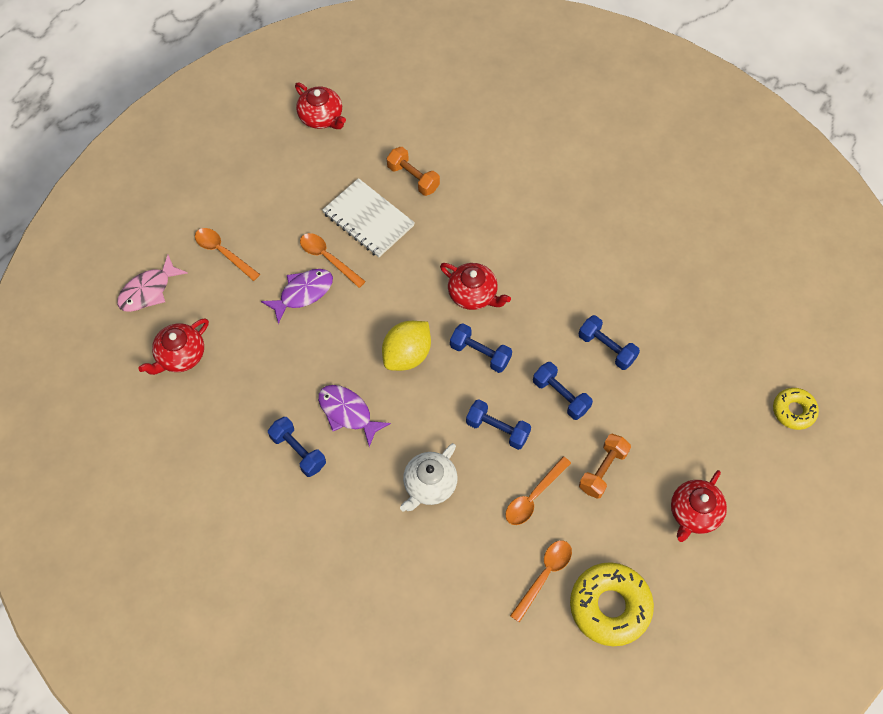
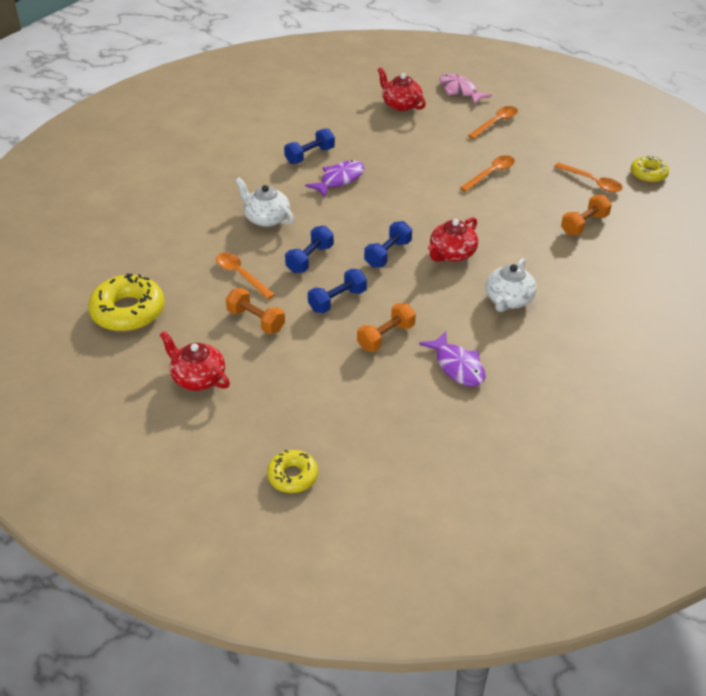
camera: 95 degrees right, 20 degrees down
(303, 293) = (455, 160): purple fish -> purple fish (457, 366)
(321, 117) = (648, 174): red teapot -> yellow donut
(368, 219) = (534, 196): white notebook -> none
(407, 355) = (390, 212): yellow lemon -> none
(538, 246) = (508, 300): none -> white teapot
(544, 575) = (168, 275): orange spoon -> orange spoon (592, 182)
(606, 348) = (386, 337): blue dumbbell -> orange dumbbell

